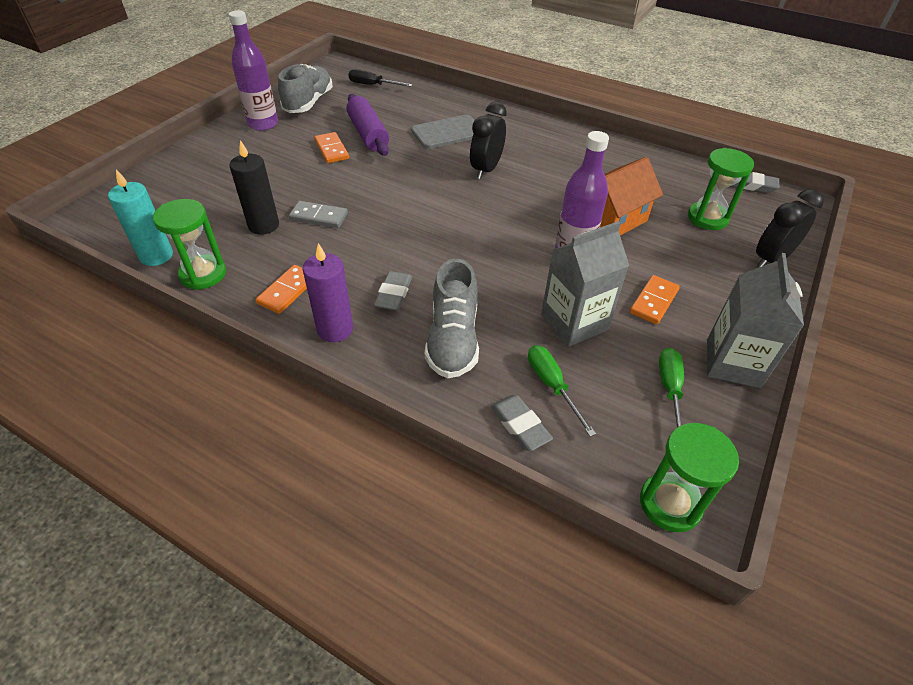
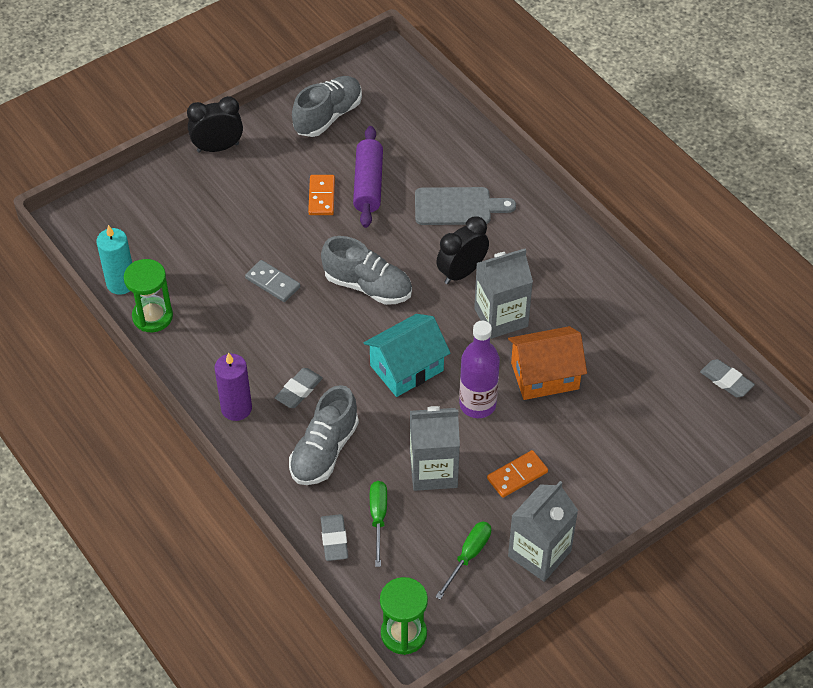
camera: 25 degrees right, 5 degrees up
(263, 124) = (269, 137): purple bottle -> none
(263, 225) = (220, 277): black candle -> none
(288, 291) = (214, 358): orange domino -> none
(373, 85) = (410, 106): black screwdriver -> none
(411, 198) = (368, 286): none -> grey shoe
(487, 247) = (406, 368): none -> turquoise house
(542, 190) = (501, 317): none -> grey carton
(707, 218) = (643, 405): green hourglass -> none
(771, 259) = (664, 472): black clock -> black clock (218, 147)

